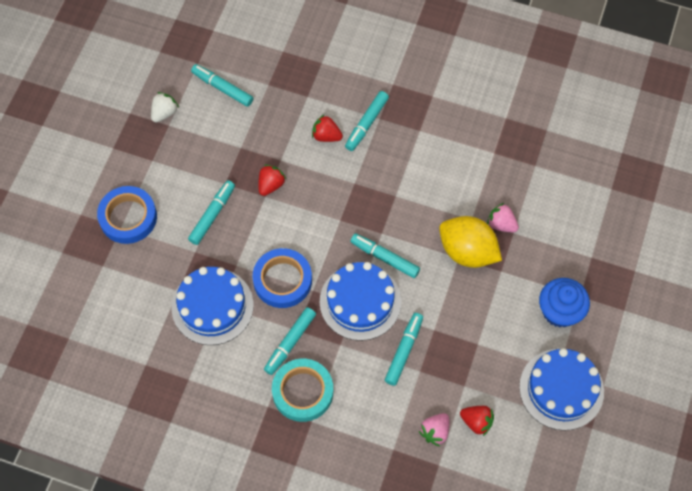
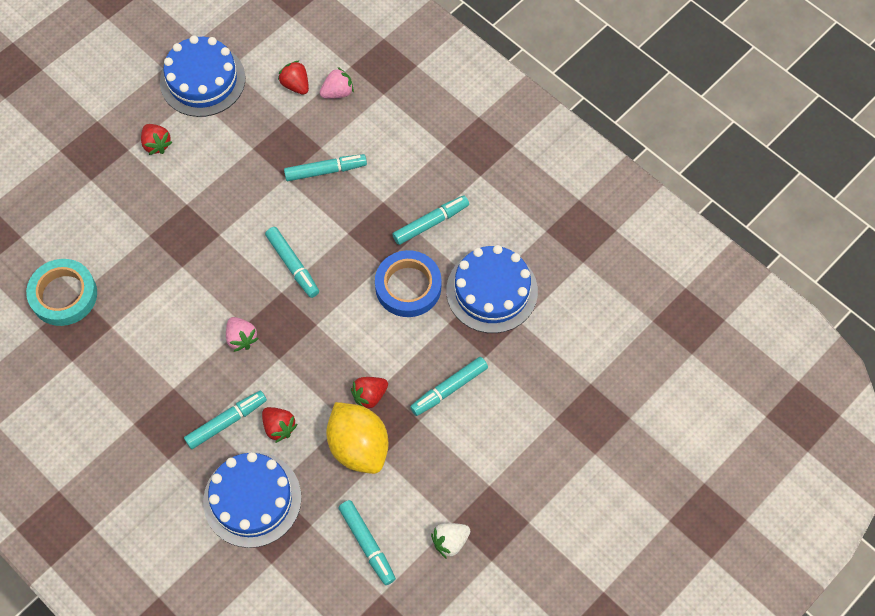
camera: 155 degrees left, 0 degrees up
(128, 217) = (542, 426): blue tape -> none
(302, 392) = (441, 174): turquoise tape -> turquoise tape (64, 295)
(360, 301) = (341, 233): blue cake -> blue cake (252, 499)
(404, 351) = (325, 170): turquoise marker -> turquoise marker turned 150 degrees counterclockwise
(467, 251) = (207, 236): yellow lemon -> yellow lemon (359, 446)
(501, 224) = (155, 248): pink strawberry -> pink strawberry (241, 338)
(560, 311) = (156, 144): blue cupcake -> red strawberry

